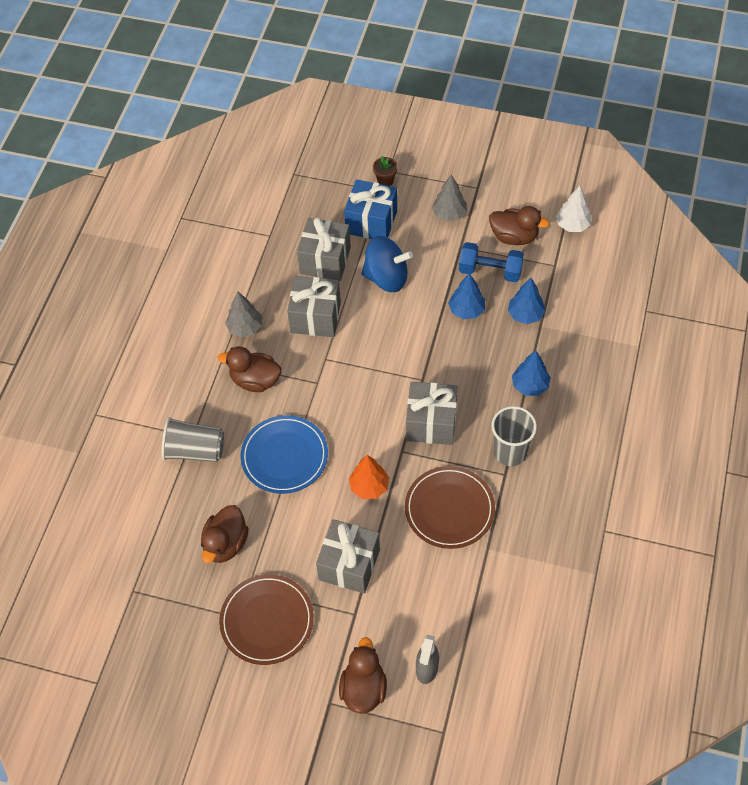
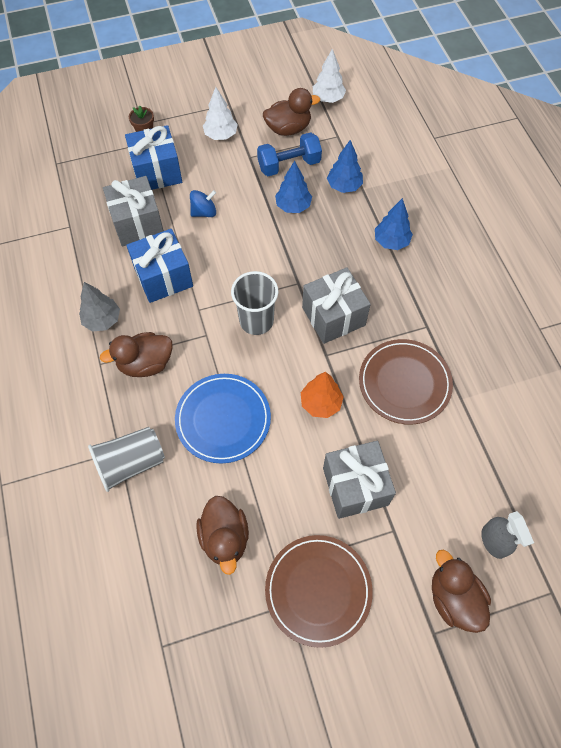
camera: 35 degrees left, 5 degrees up
(315, 317) = (163, 277): grey gift -> blue gift
(386, 278) = (204, 212): blue spinning top -> blue spinning top, size x0.56
(449, 214) = (221, 135): grey tree -> white tree
(510, 452) = (417, 305): grey cup -> grey cup (256, 321)

